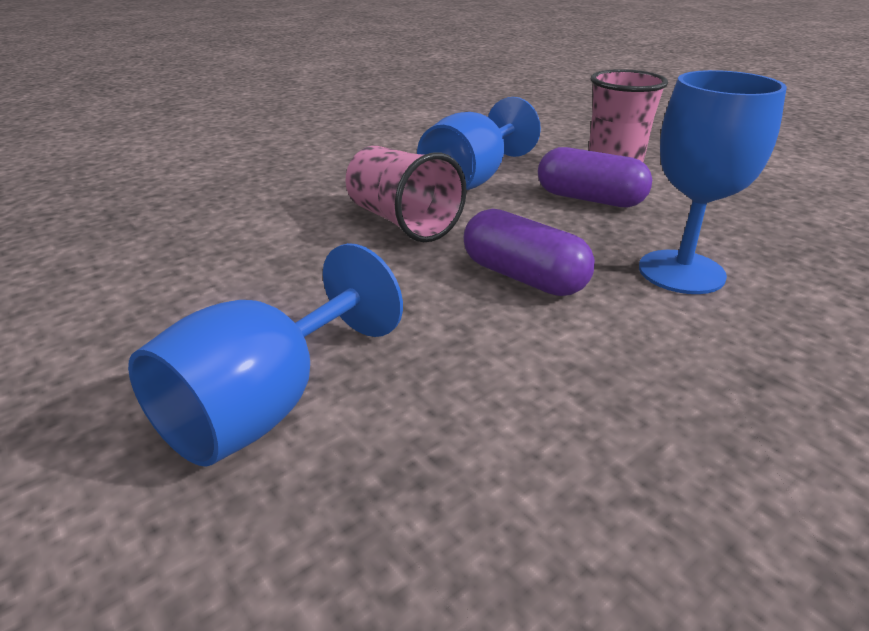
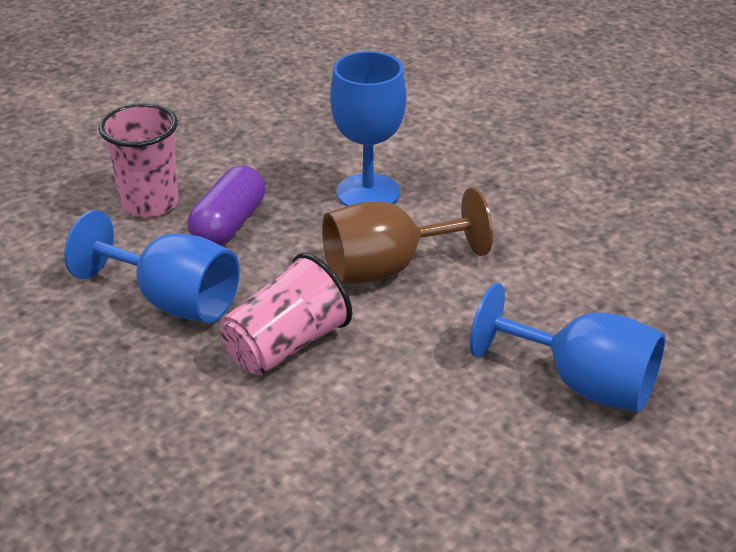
camera: 95 degrees left, 5 degrees up
(523, 277) = (387, 268): purple capsule -> brown goblet

